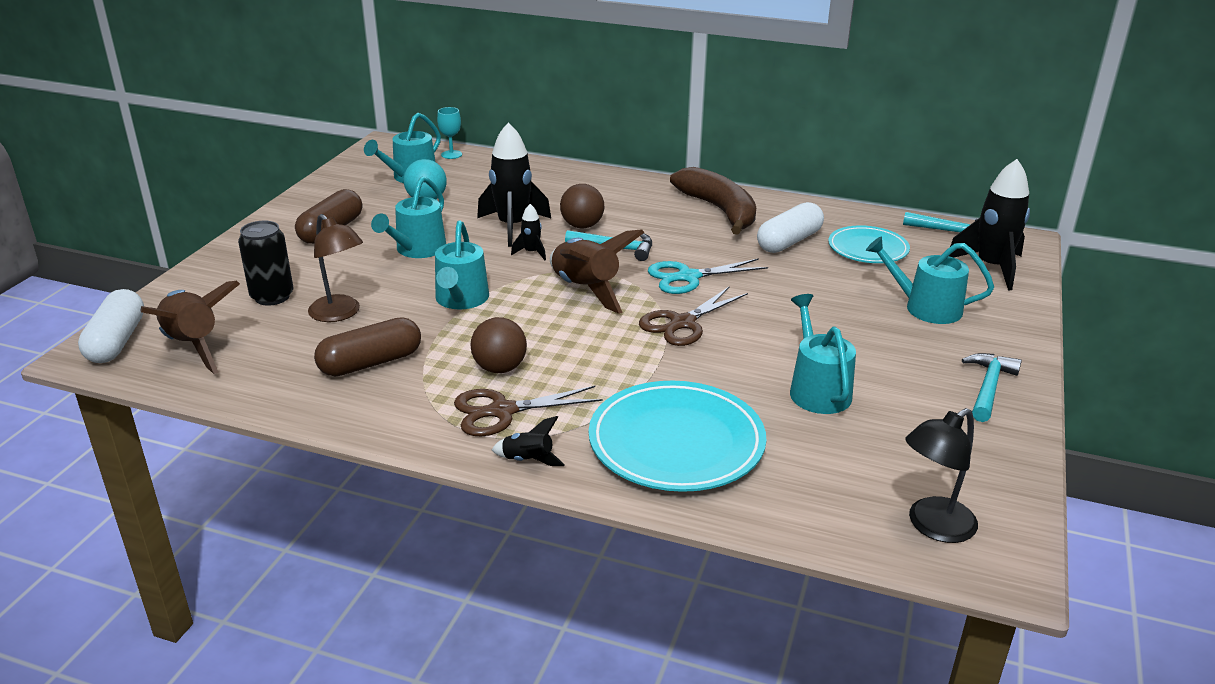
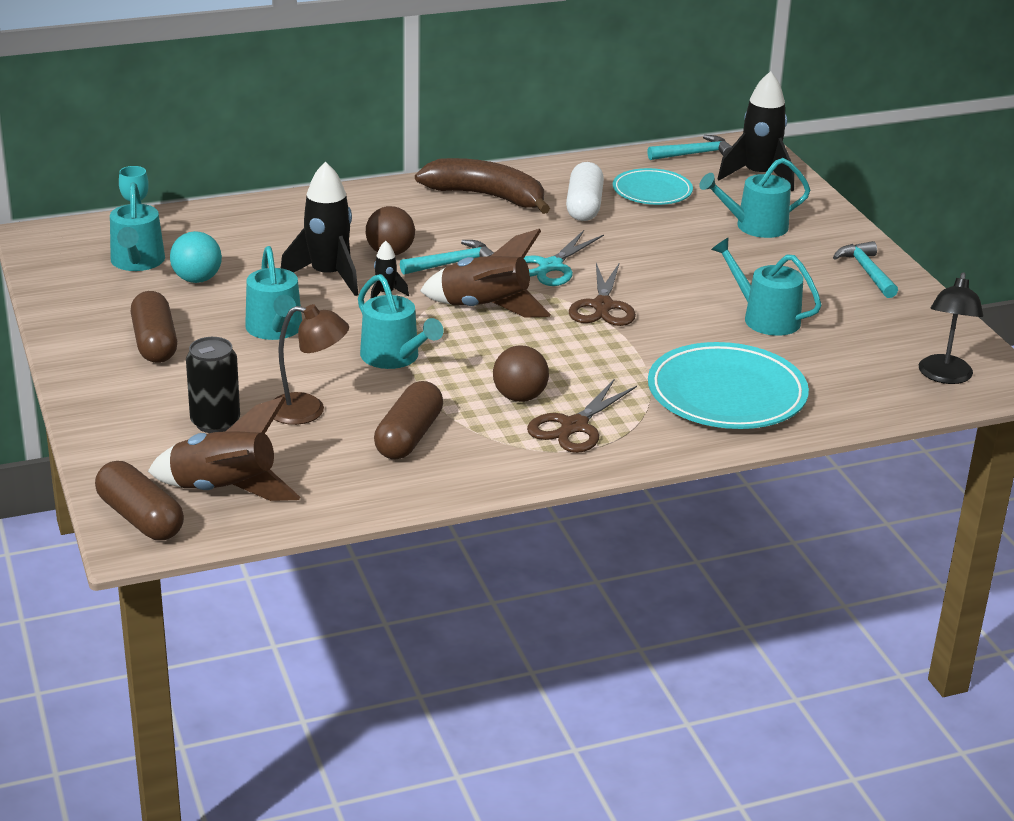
camera: 40 degrees left, 0 degrees up
(117, 341) = (140, 518): white capsule -> brown capsule
(528, 460) = (647, 450): black rocket -> none

